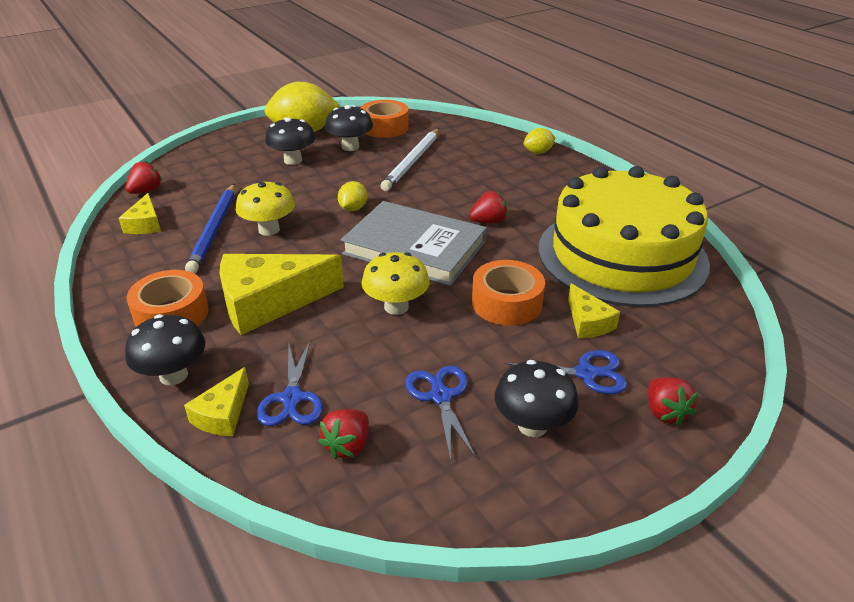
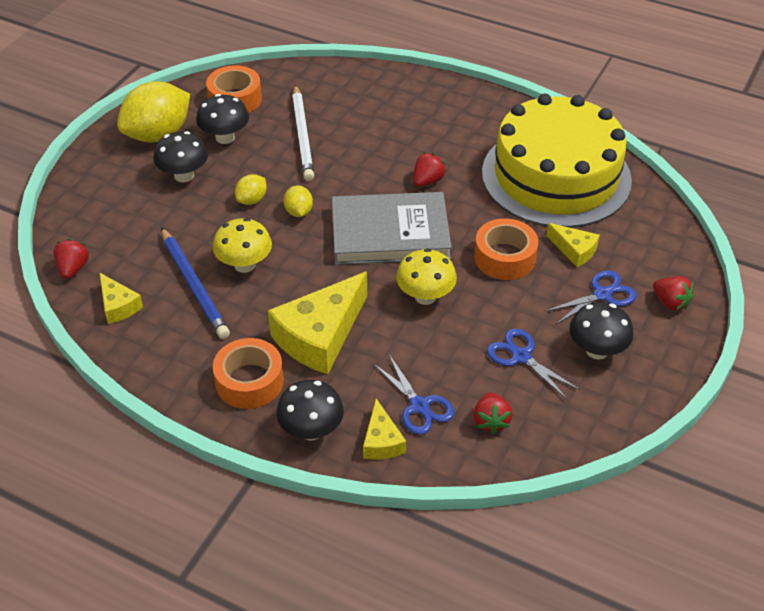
camera: 30 degrees left, 10 degrees up
(538, 152) = (407, 82): yellow lemon -> yellow lemon (252, 200)

